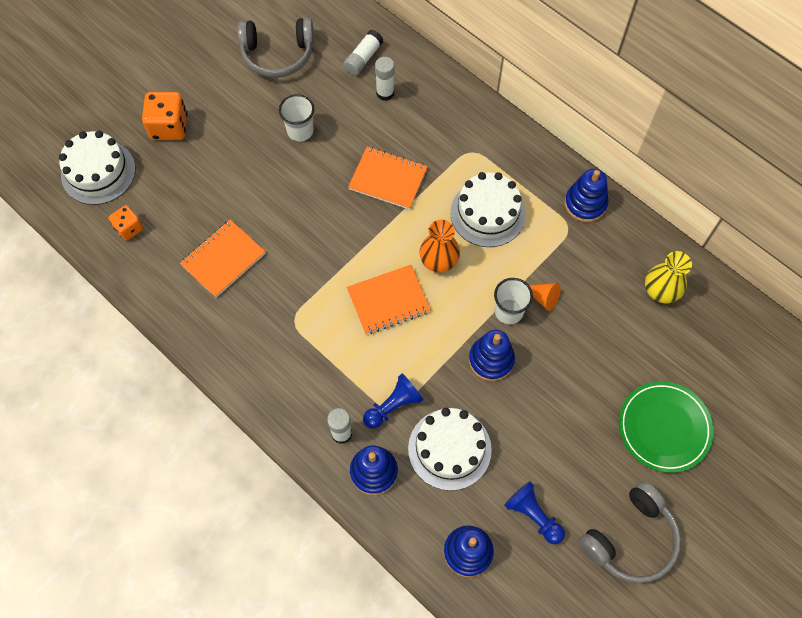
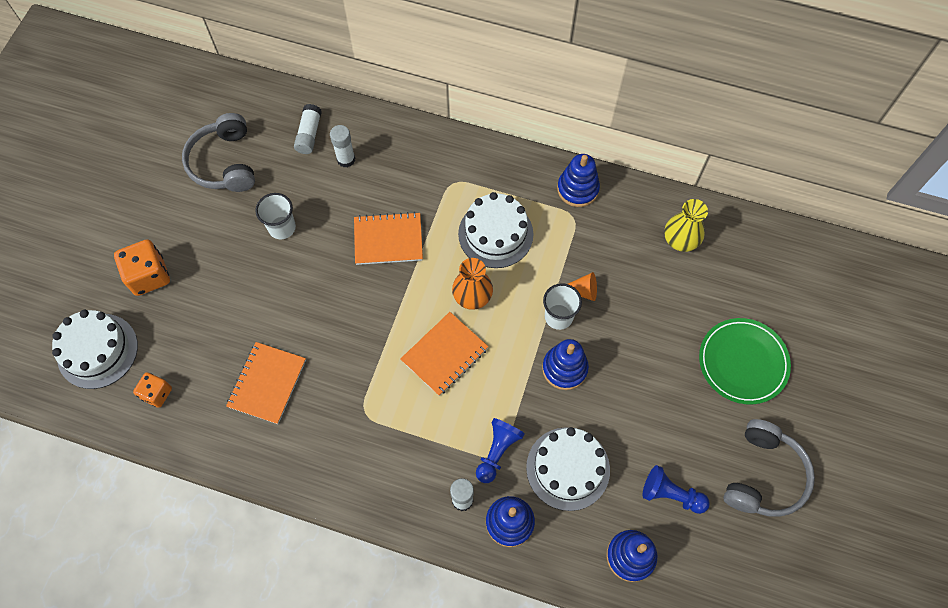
camera: 25 degrees left, 0 degrees up
(278, 55) = (224, 163): grey headphones -> grey headphones turned 105 degrees clockwise

